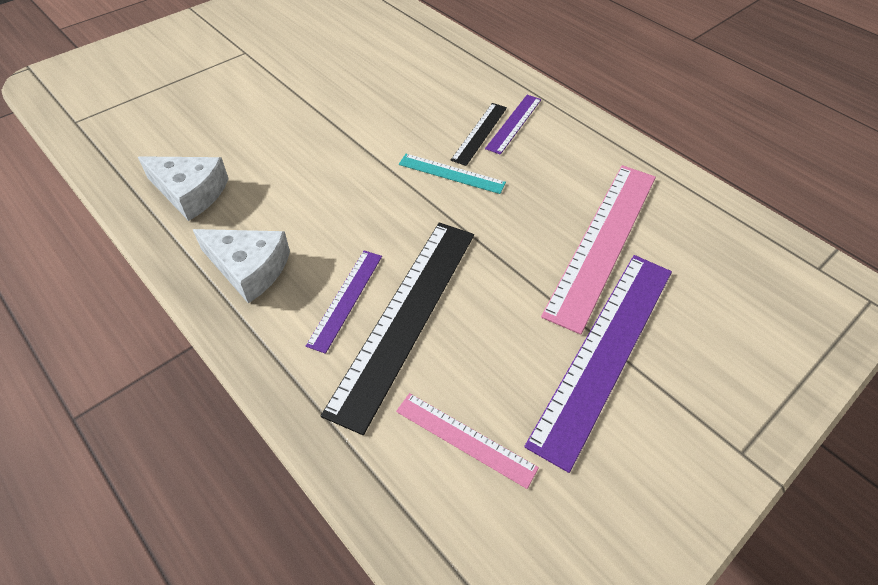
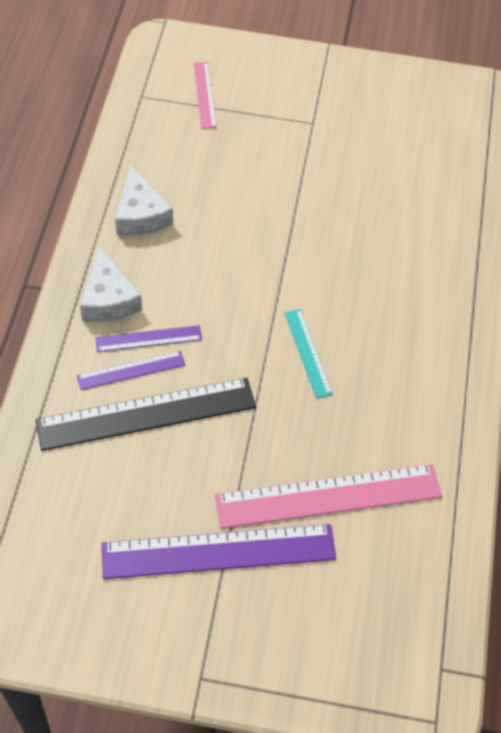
camera: 50 degrees right, 5 degrees up
(465, 439) = (82, 507): pink ruler -> pink ruler (205, 95)
(479, 133) = (374, 341): black ruler -> none
(514, 123) = (411, 358): purple ruler -> purple ruler (148, 339)

